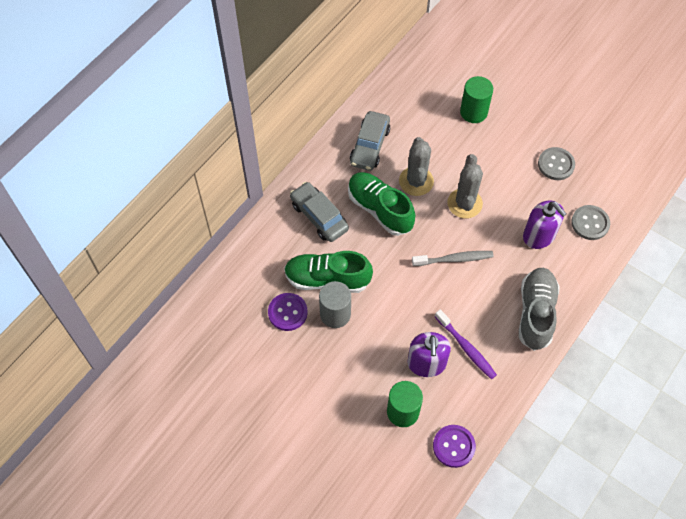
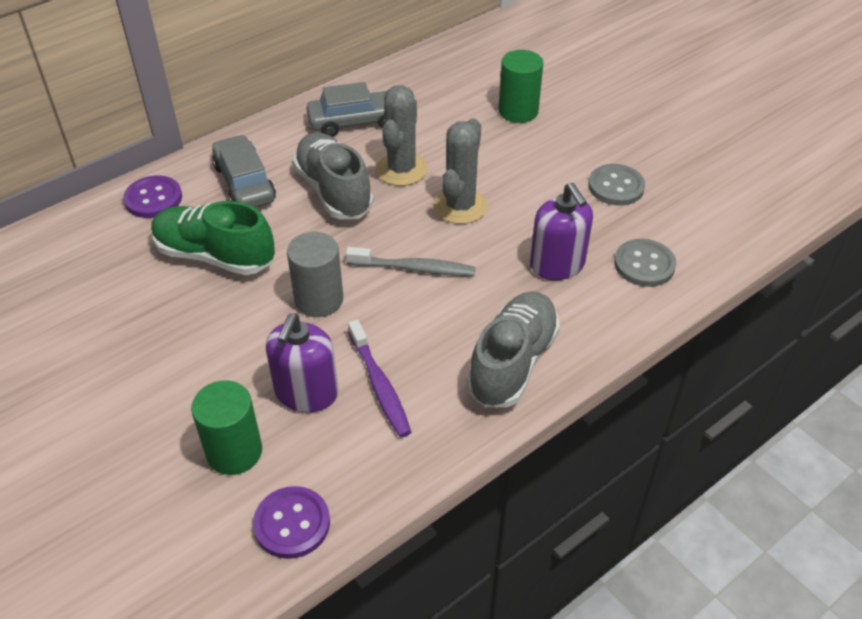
camera: 15 degrees right, 15 degrees down
(287, 312) = (135, 283): purple button -> purple button (153, 199)
(335, 314) = (202, 300): grey cylinder -> grey cylinder (319, 299)
(369, 146) = (356, 122): grey car -> grey car turned 135 degrees counterclockwise
(380, 209) = (334, 191): green shoe -> grey shoe

